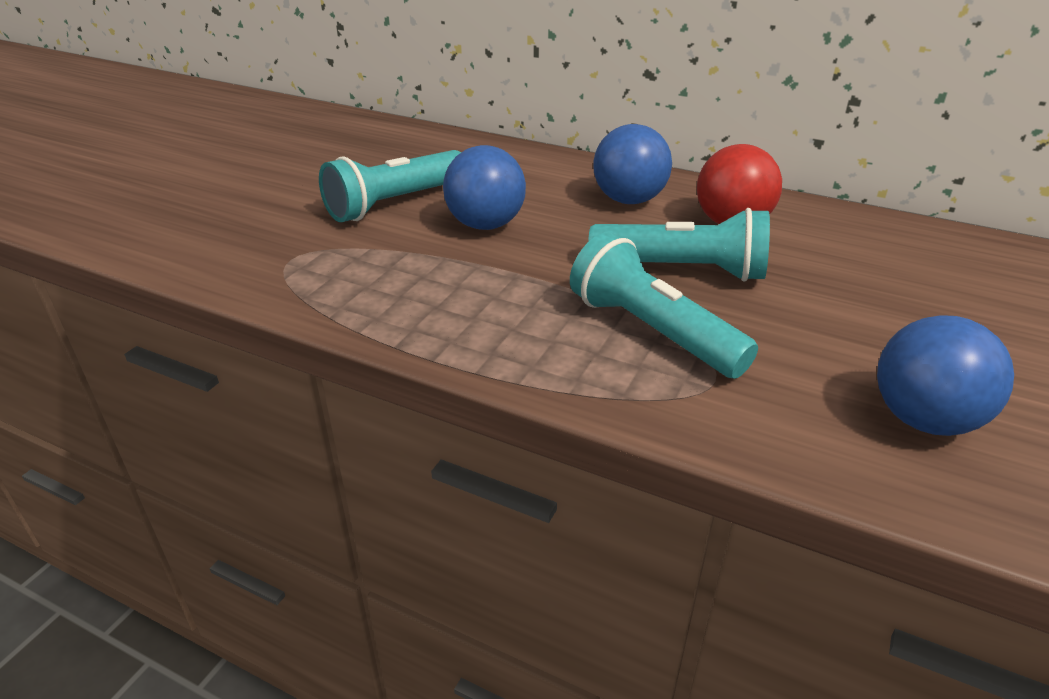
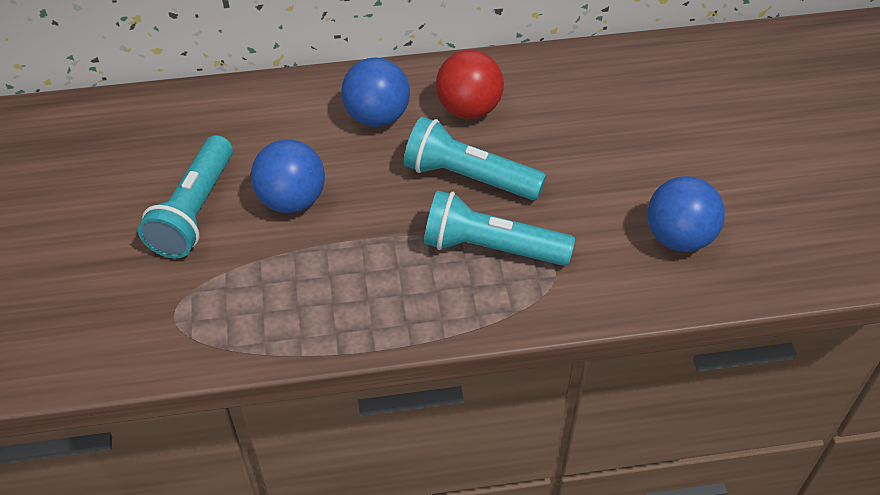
camera: 35 degrees left, 15 degrees up
(682, 270) = (469, 177): turquoise flashlight -> turquoise flashlight turned 135 degrees counterclockwise

